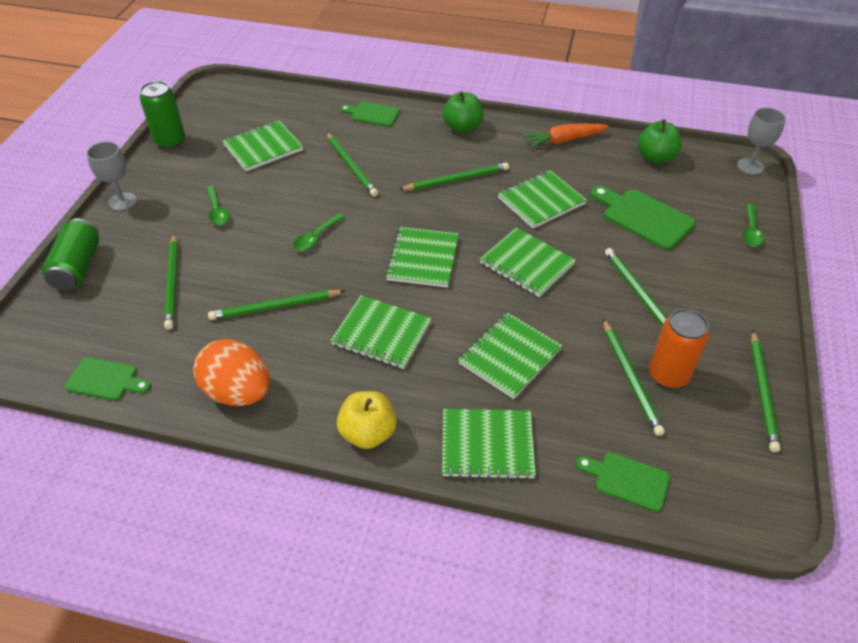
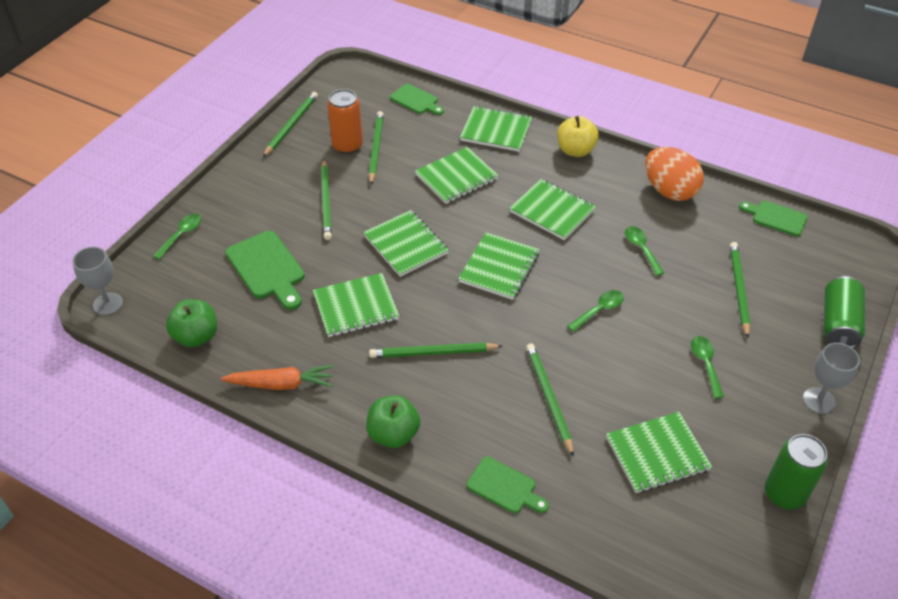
camera: 165 degrees left, 0 degrees up
(275, 307) = (641, 249): green pencil -> green spoon

